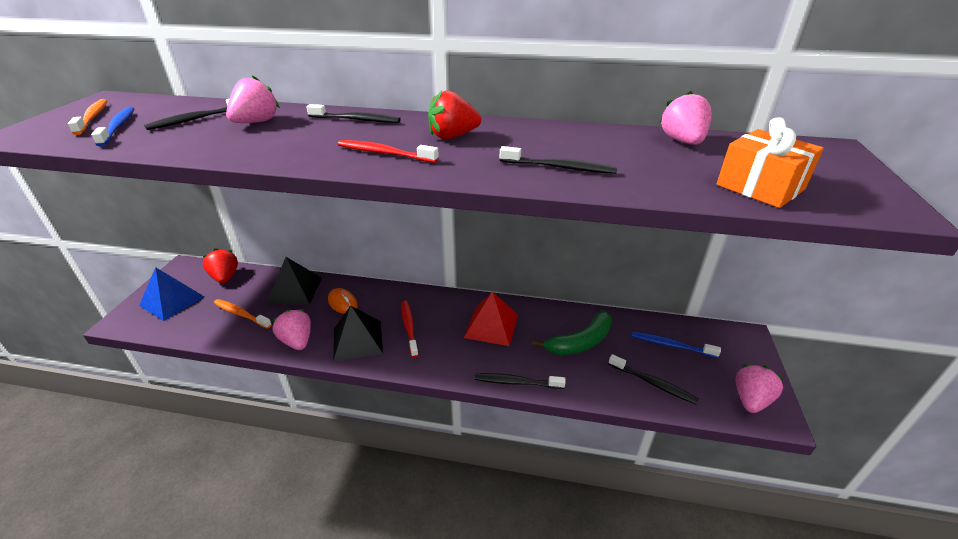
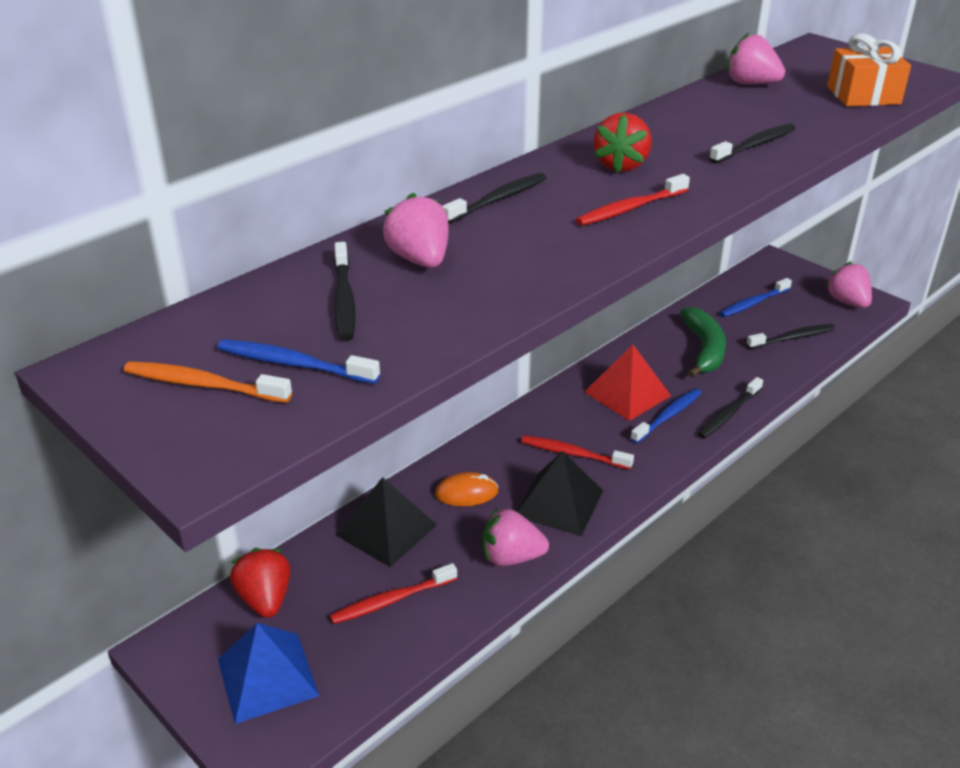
camera: 55 degrees left, 0 degrees up
(225, 277) = (265, 599): red strawberry -> red strawberry turned 60 degrees clockwise
(241, 314) = (392, 600): orange toothbrush -> red toothbrush
(485, 353) = (668, 416): none -> blue toothbrush

